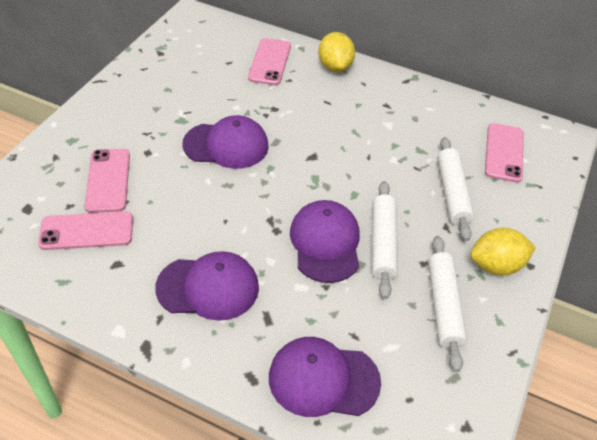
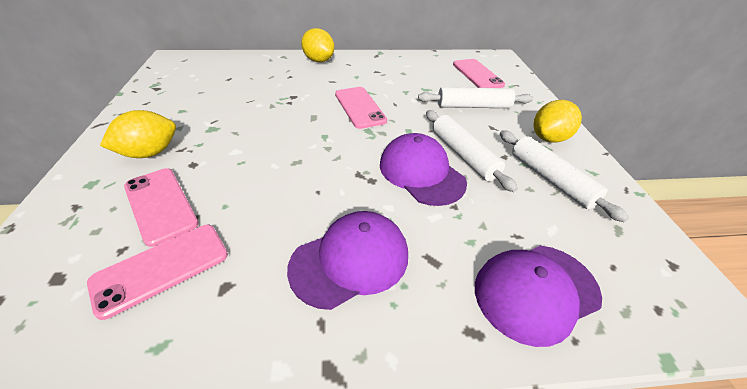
camera: 30 degrees left, 5 degrees down
(122, 127) = (150, 153): none -> yellow lemon
(226, 145) = (271, 133): purple cap -> none
(269, 62) = (264, 70): pink phone -> pink phone (359, 107)
(452, 193) = (473, 106): white rolling pin -> white rolling pin turned 60 degrees counterclockwise

